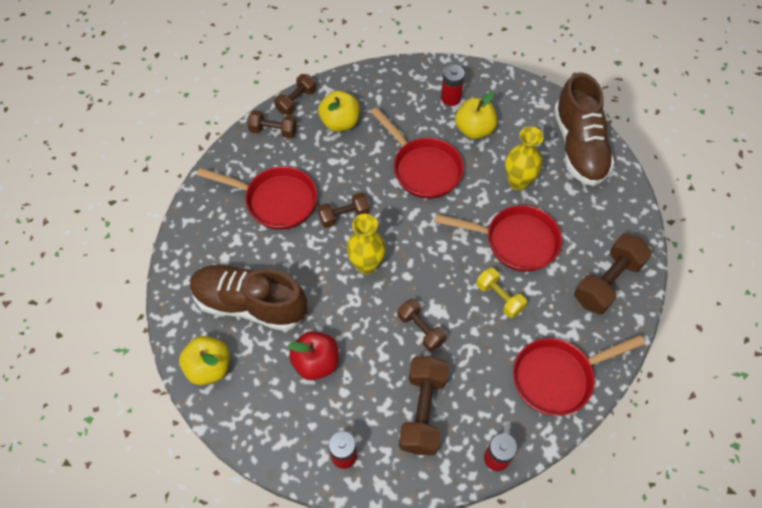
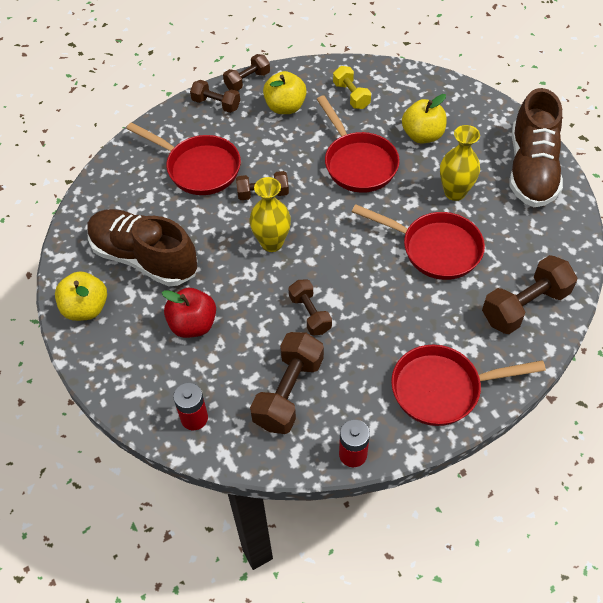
camera: 15 degrees right, 5 degrees down
(450, 98) = (406, 102): red battery -> none
(499, 297) = (402, 299): yellow dumbbell -> yellow dumbbell (351, 95)

